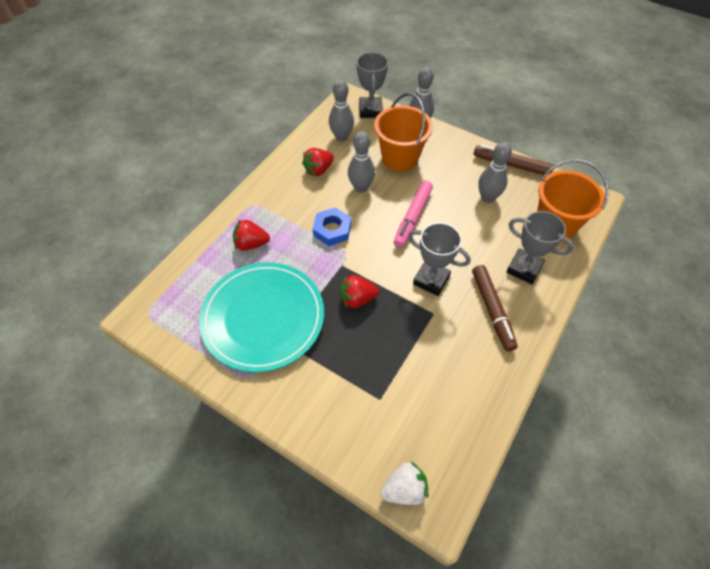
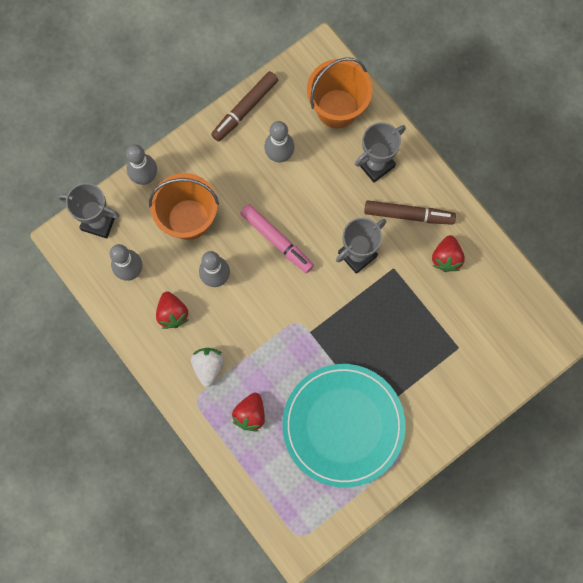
camera: 70 degrees left, 20 degrees up
(332, 230) = (262, 326): blue nut -> none
(357, 299) = (354, 331): red strawberry -> red strawberry (446, 258)
(404, 489) = (537, 356): white strawberry -> white strawberry (208, 367)

